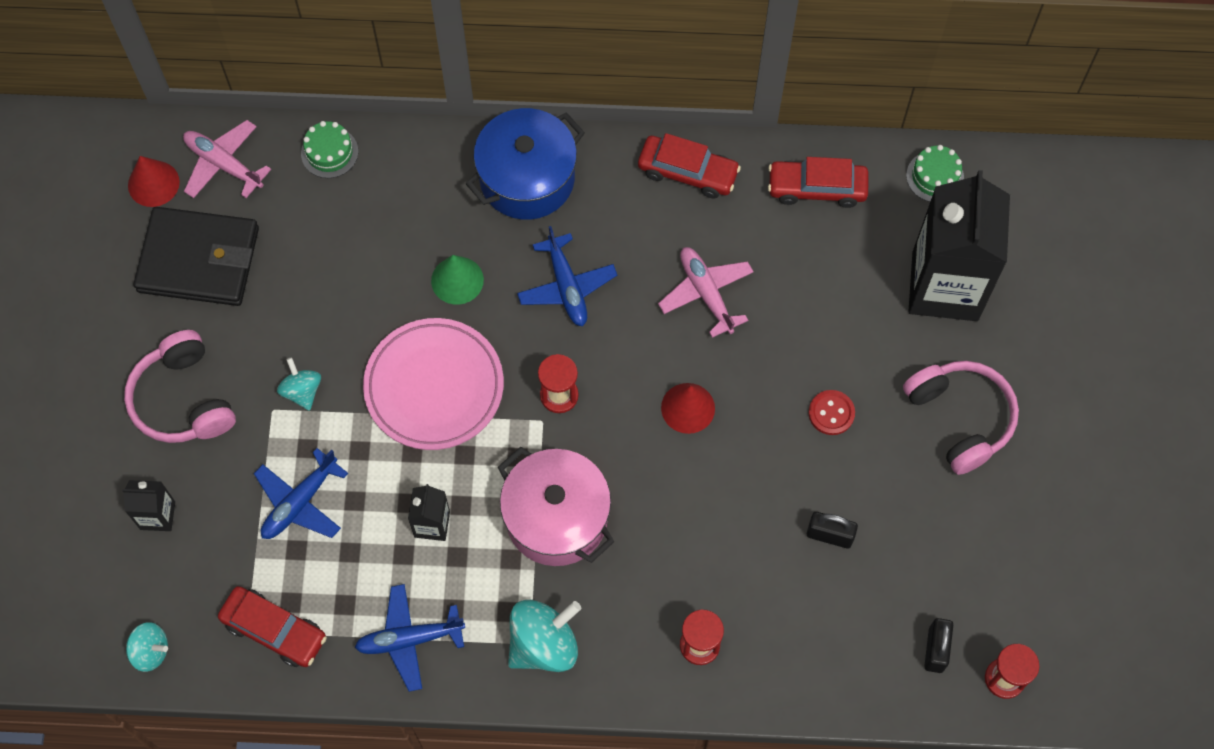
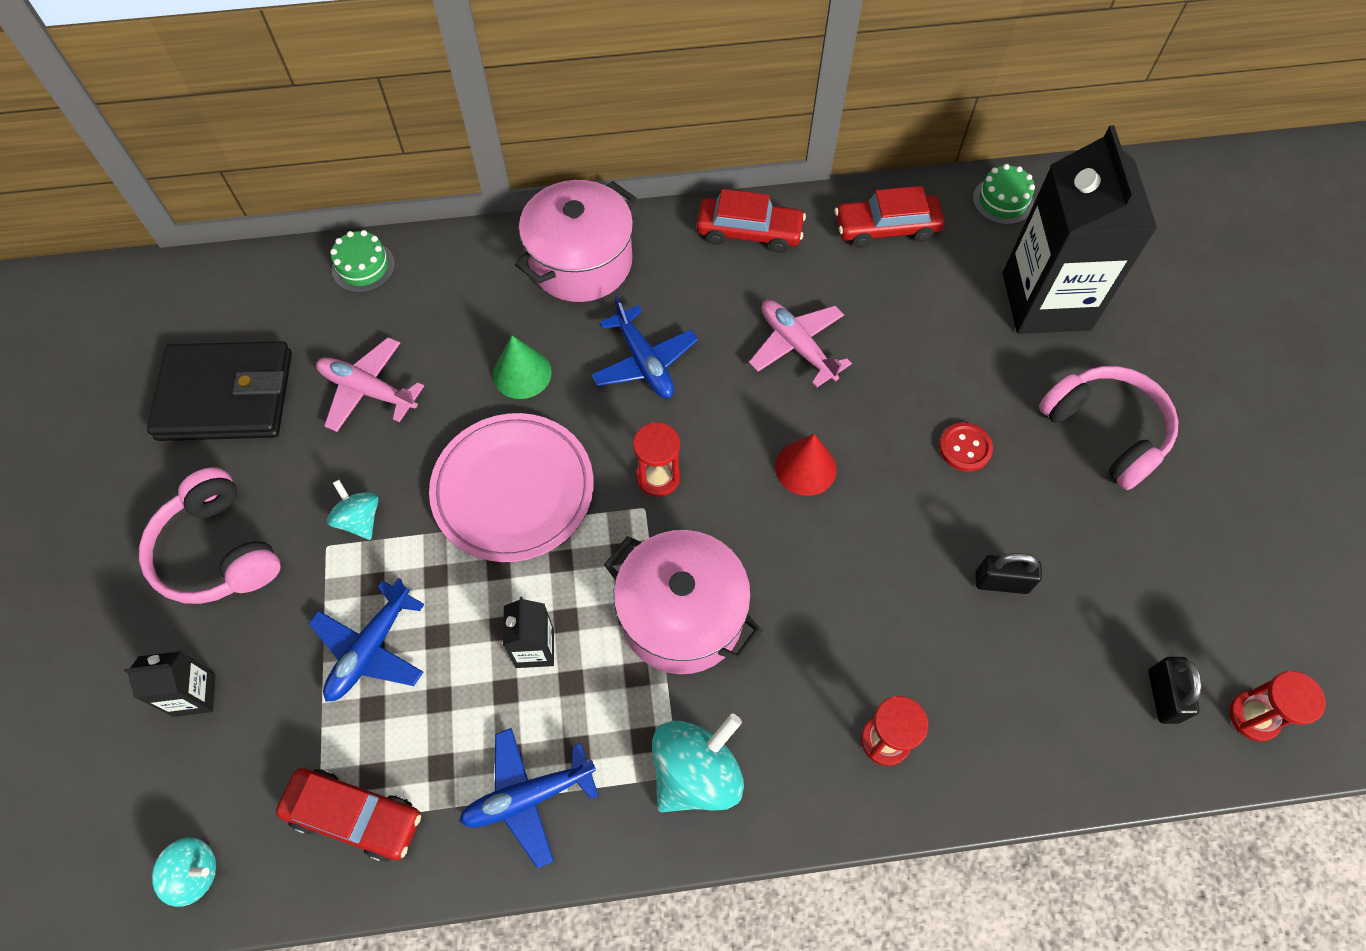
camera: 10 degrees left, 5 degrees down
(153, 183) = (169, 325): red cone -> none
(224, 164) = (247, 295): pink plane -> pink plane (368, 390)
(527, 178) = (581, 262): blue pot -> pink pot

